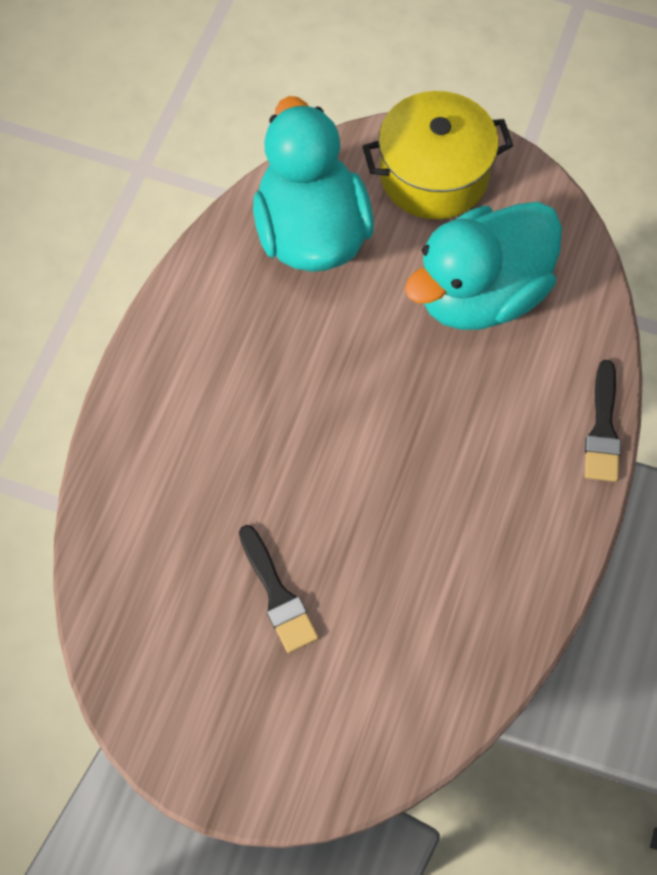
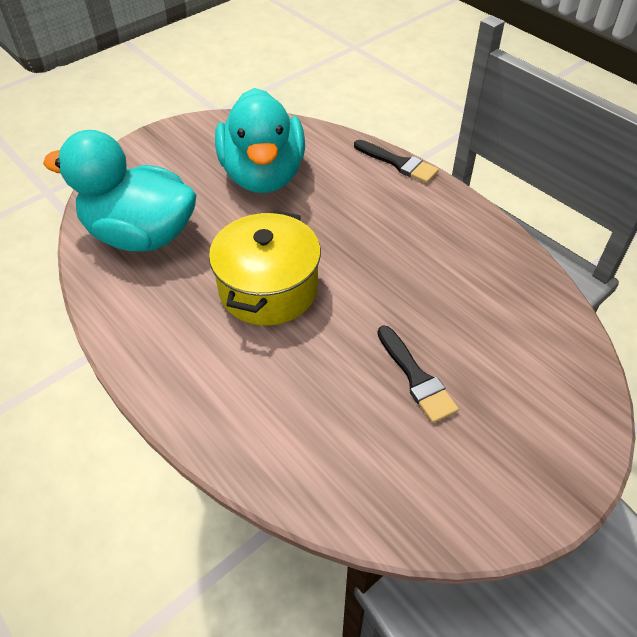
camera: 60 degrees left, 15 degrees down
(277, 595) = (416, 378): black brush -> black brush turned 60 degrees clockwise
(434, 175) = (159, 160): yellow pot -> yellow pot (268, 288)

